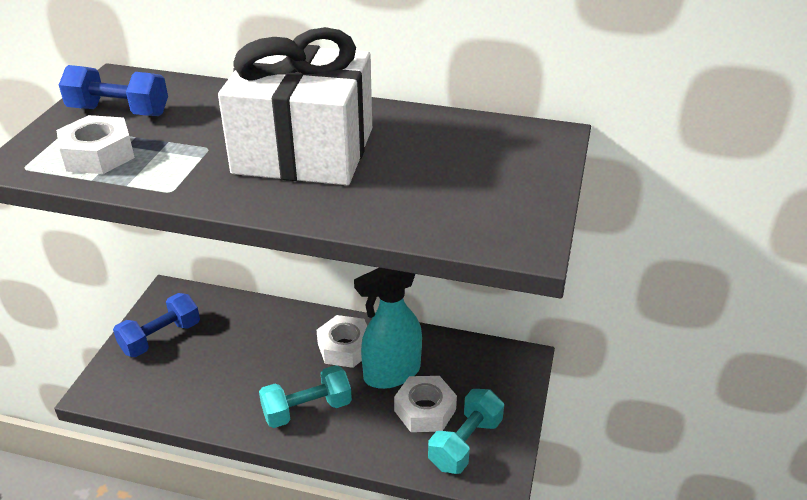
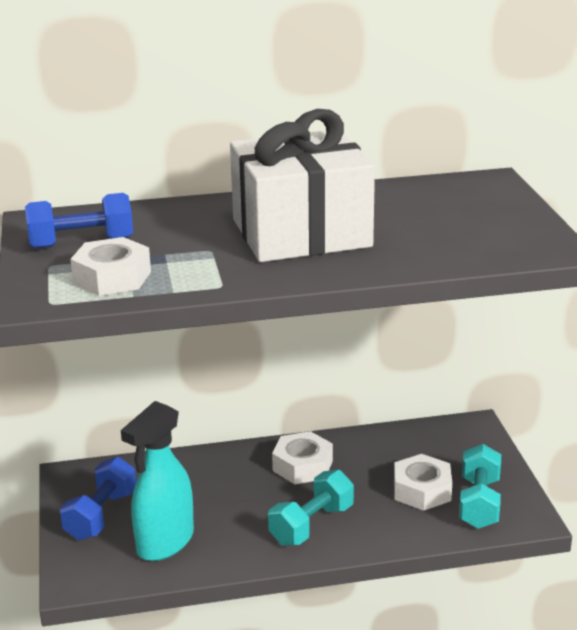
camera: 25 degrees left, 10 degrees down
(391, 373) = (366, 472): turquoise spray bottle -> turquoise spray bottle (164, 543)

